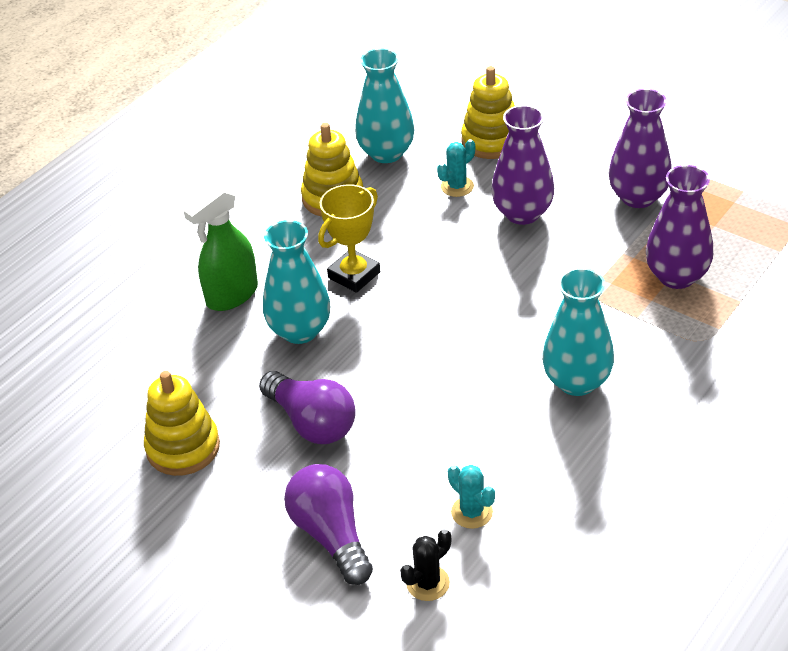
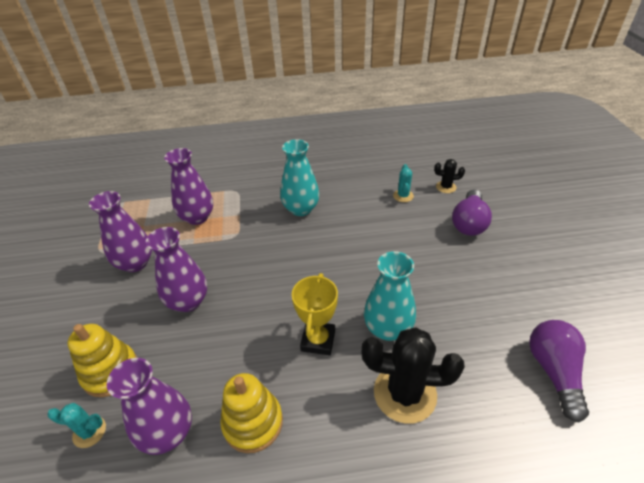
camera: 135 degrees left, 0 degrees up
(183, 447) = (515, 308): yellow stacking toy -> none
(232, 295) = (405, 393): green spray bottle -> black cactus
(312, 422) = (432, 272): purple light bulb -> purple light bulb (554, 371)
(354, 275) = (318, 340): yellow trophy -> yellow trophy turned 75 degrees counterclockwise
(386, 153) = (168, 432): turquoise vase -> purple vase
(457, 186) = (183, 353): turquoise cactus -> turquoise cactus (89, 432)

